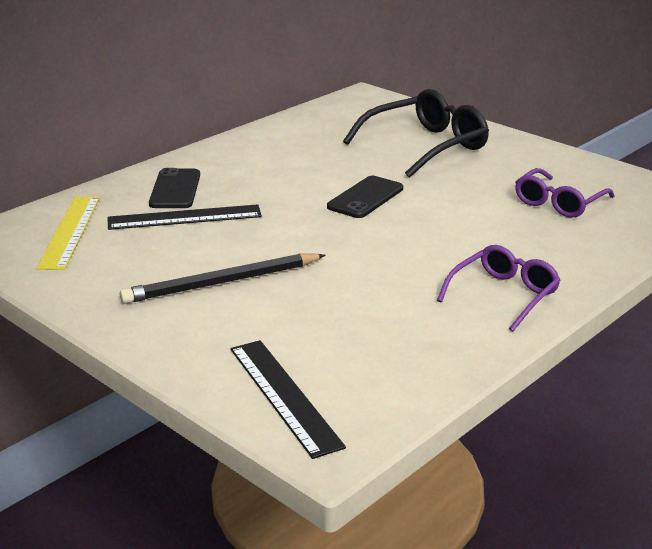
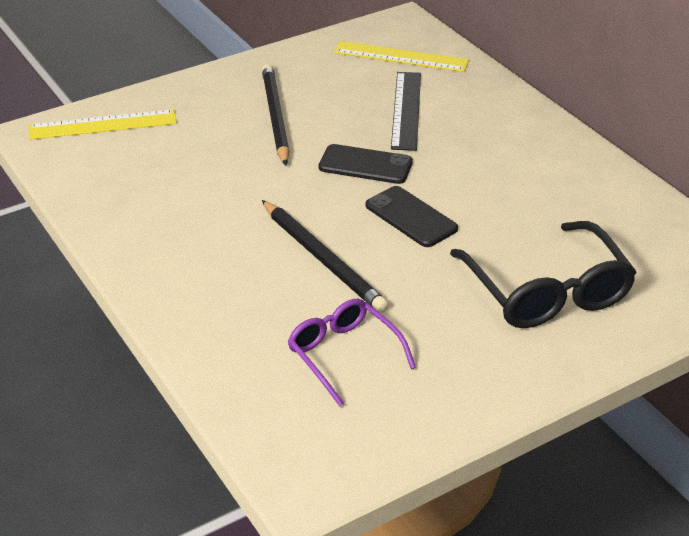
camera: 105 degrees right, 10 degrees up
(175, 189) = (471, 110): black phone -> black phone (365, 165)
(283, 396) = (103, 124): black ruler -> yellow ruler
(450, 225) = (323, 259): none -> black pencil
(503, 295) = (170, 256): purple glasses -> none

